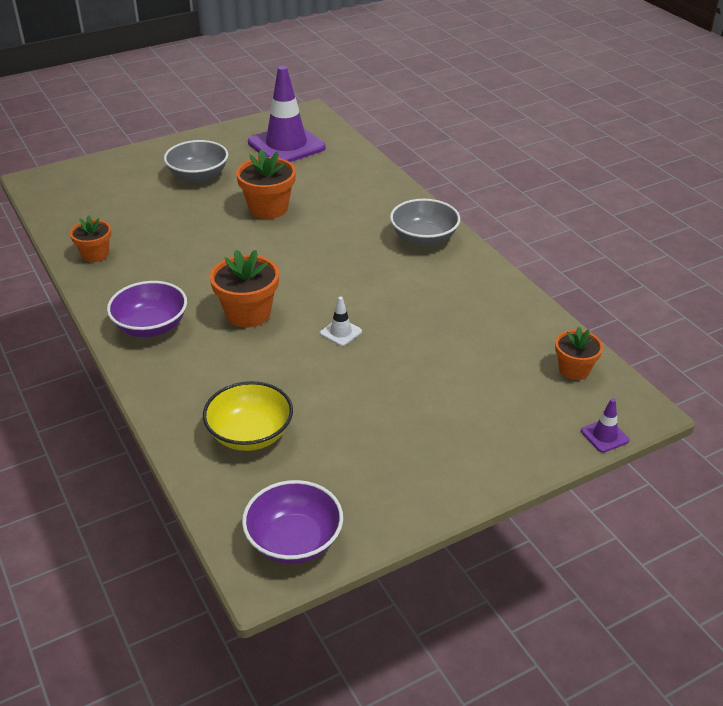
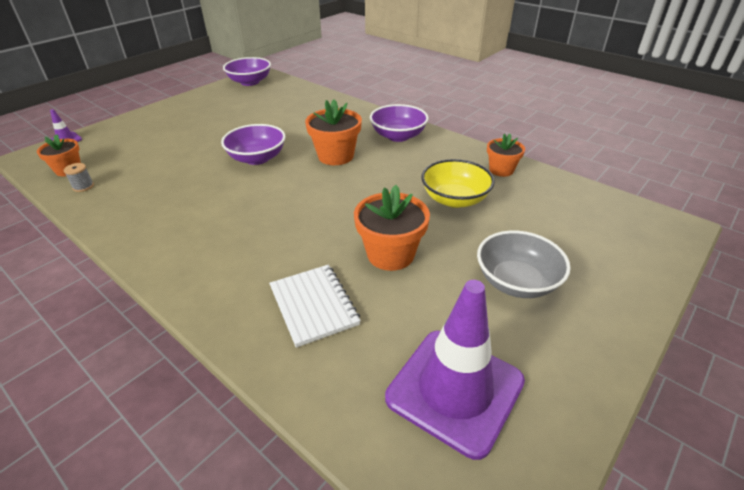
camera: 160 degrees right, 0 degrees up
(250, 434) = (292, 105): yellow bowl -> yellow bowl (454, 199)
(341, 332) = (257, 158): white traffic cone -> purple bowl
(342, 191) = (313, 306): none -> white notebook
(424, 238) = (192, 258): grey bowl -> none
(545, 337) = (83, 186): none -> grey spool

